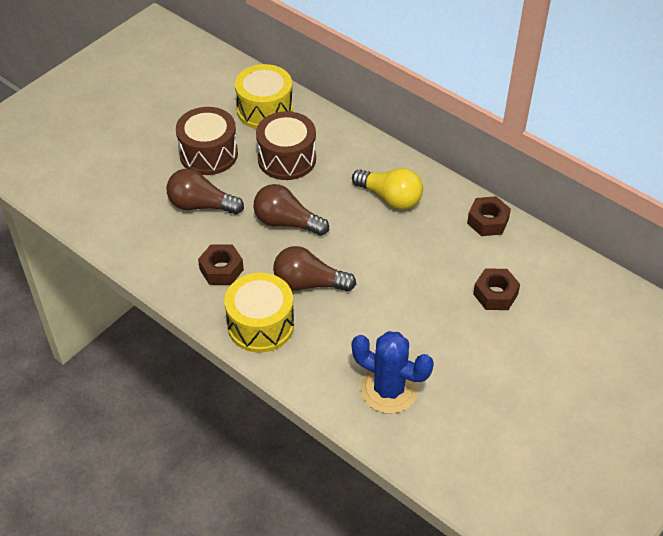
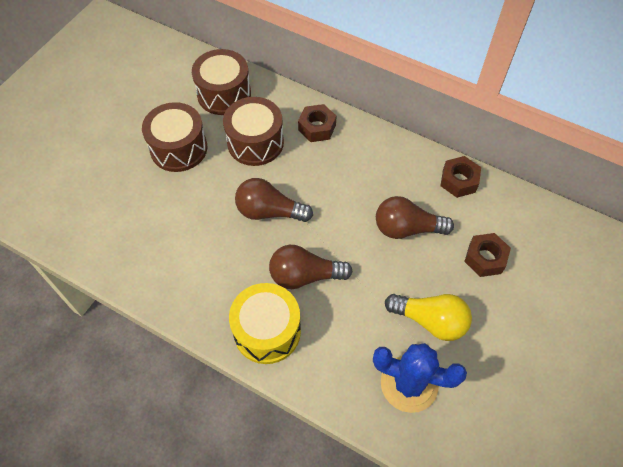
camera: 10 degrees left, 10 degrees up
(201, 205) = (182, 205): brown light bulb -> brown light bulb (407, 228)
(221, 270) = (215, 274): brown nut -> brown nut (317, 127)
(265, 110) = (224, 94): yellow drum -> brown drum
(390, 198) = (362, 170): yellow light bulb -> yellow light bulb (430, 321)

